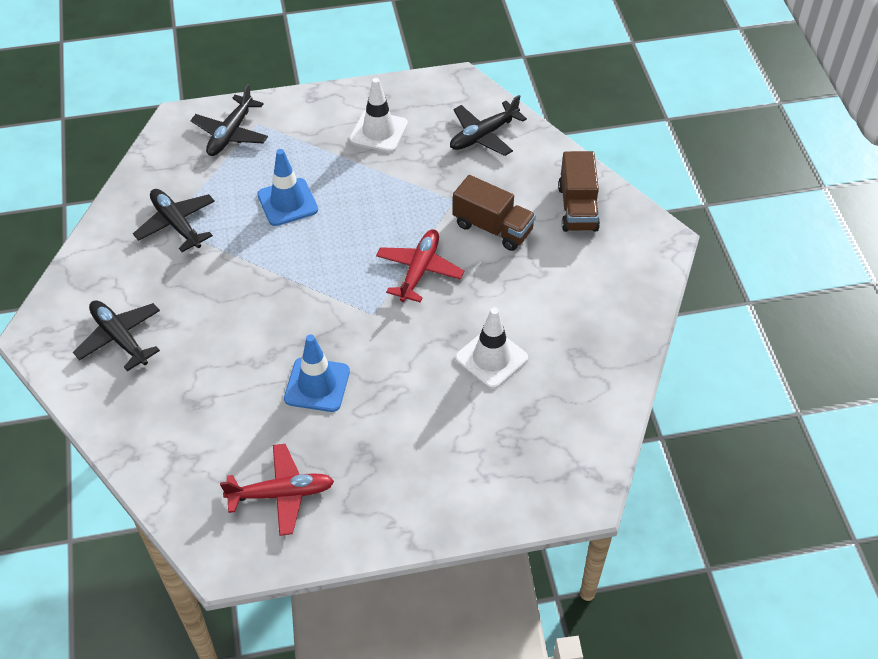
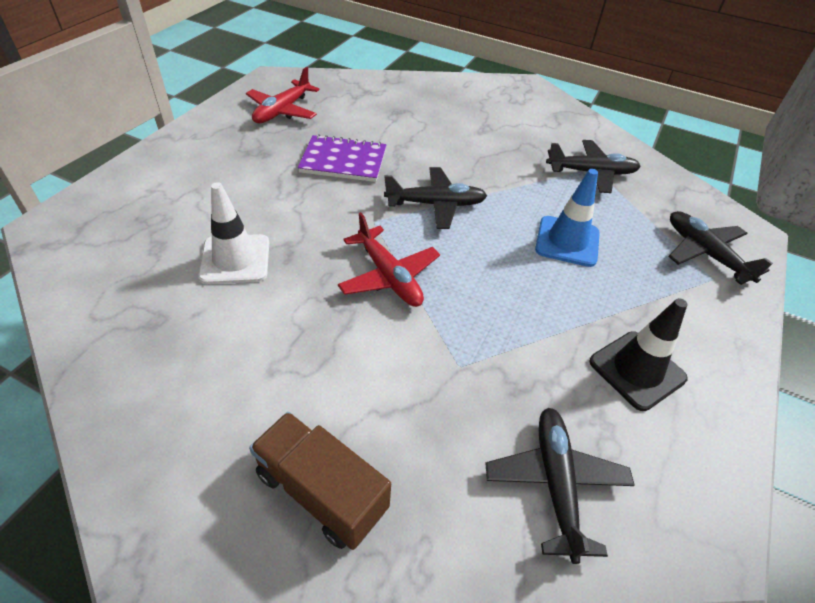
camera: 125 degrees right, 5 degrees down
(120, 338) = (491, 109): black plane -> black plane (436, 204)
(317, 385) = (343, 161): blue traffic cone -> purple notebook
(378, 132) = (637, 370): white traffic cone -> black traffic cone
(492, 228) = (382, 372): brown truck -> none

